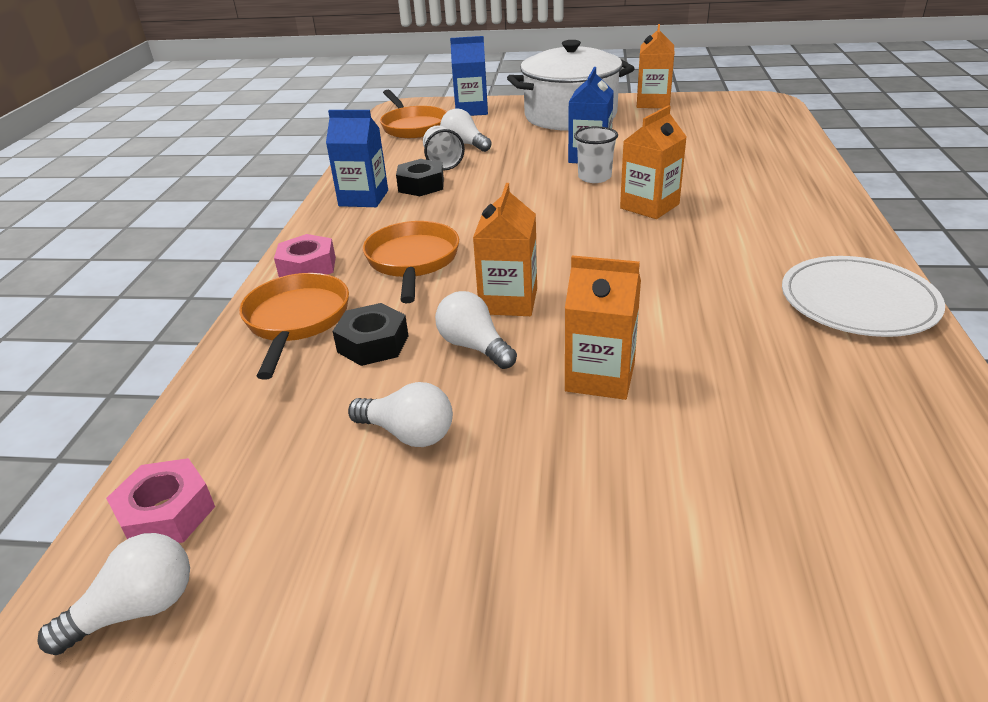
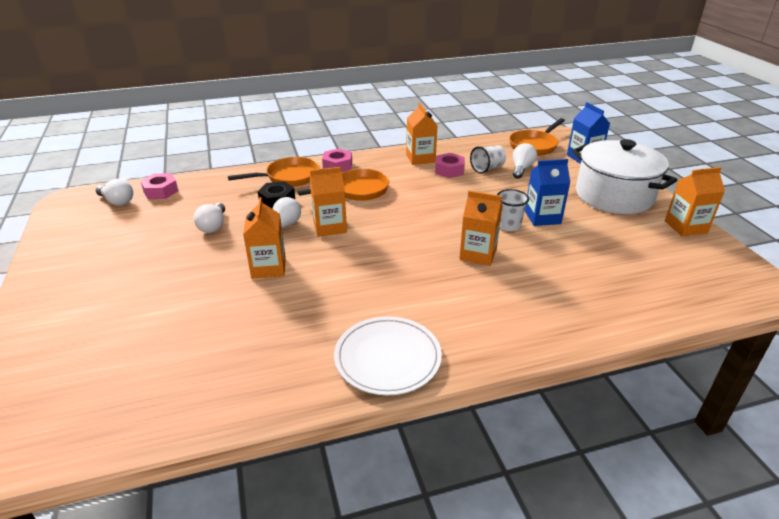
camera: 65 degrees right, 0 degrees up
(363, 198) = (420, 158): blue carton -> orange carton
(421, 185) = (449, 170): black nut -> pink nut

